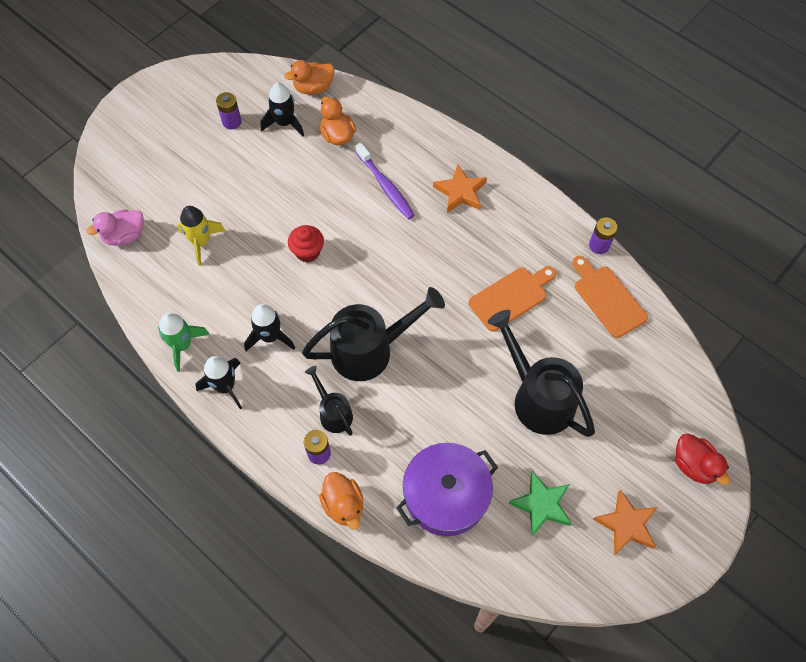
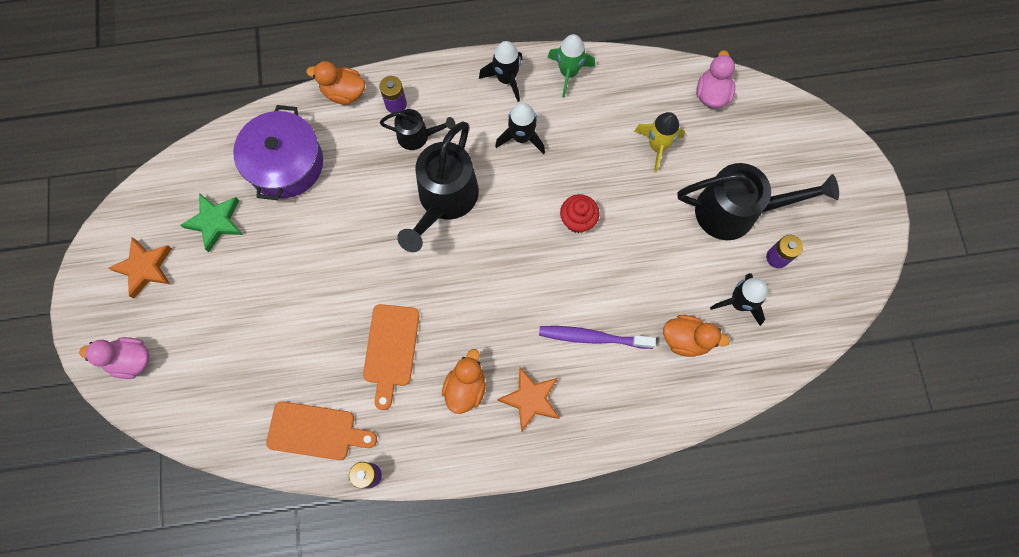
camera: 130 degrees right, 10 degrees up
(313, 88) = (765, 362): orange duck -> orange duck (465, 387)
(537, 396) = (292, 292): black watering can -> black watering can (736, 212)
(694, 465) = (131, 360): red duck -> pink duck

